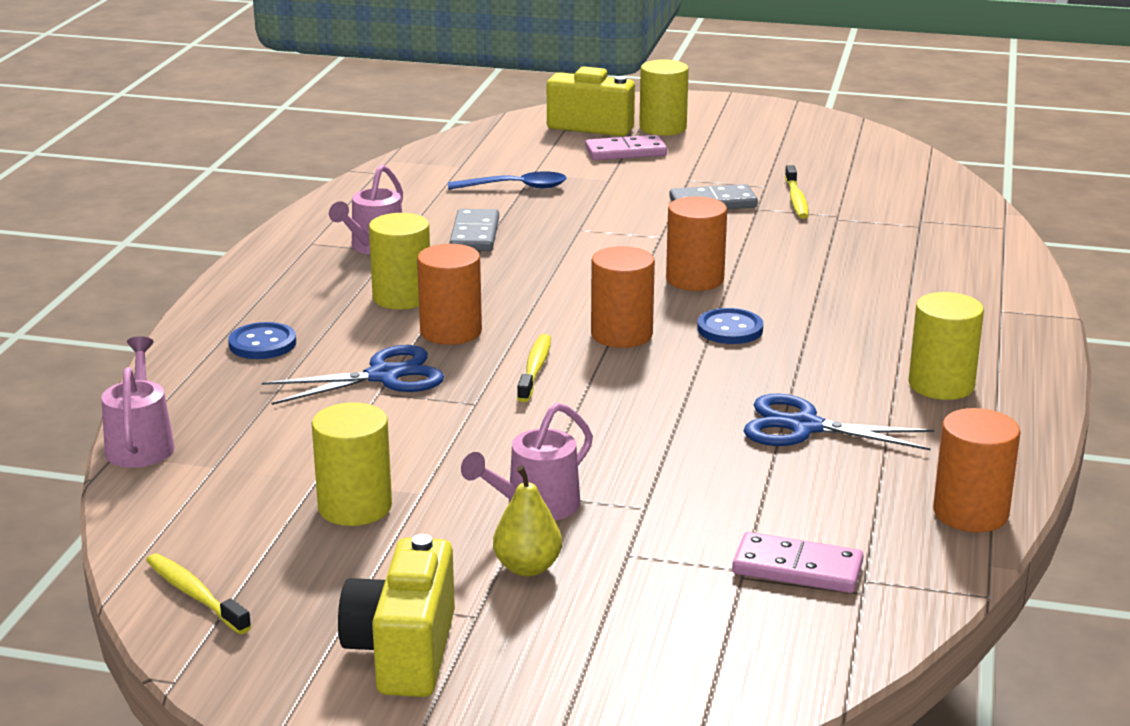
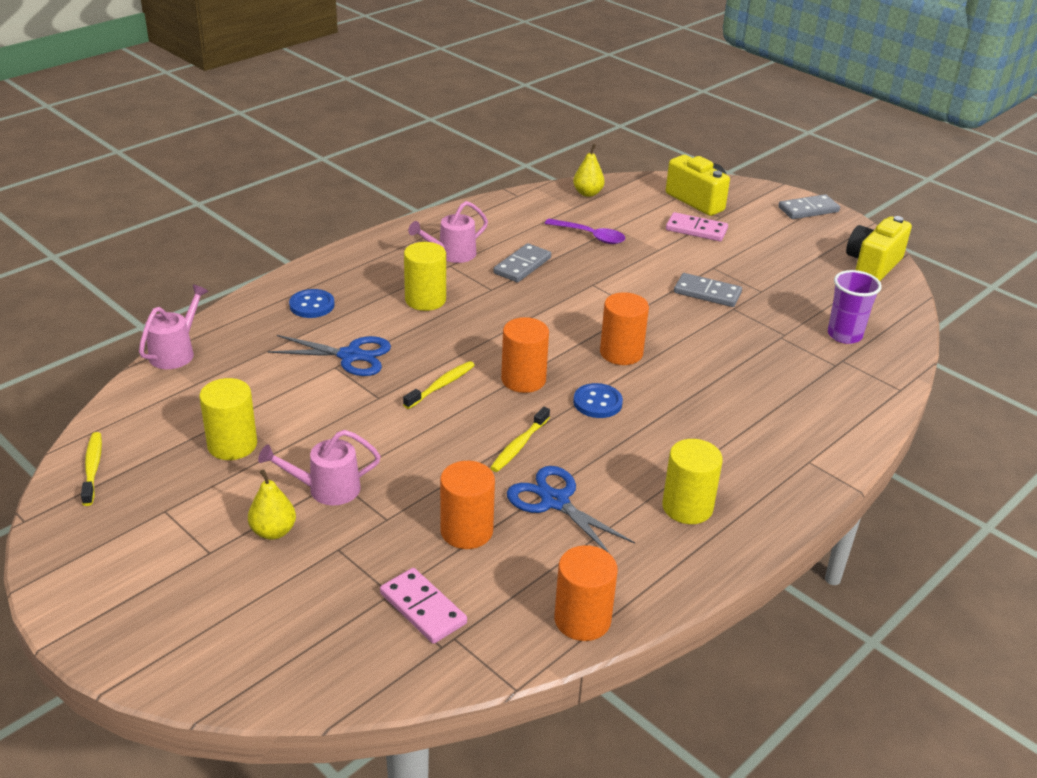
camera: 30 degrees right, 10 degrees up
(403, 652) = (147, 558): yellow camera -> yellow camera (873, 265)
(451, 332) = (424, 337): orange cylinder -> orange cylinder (466, 531)
(458, 150) = (587, 193): none -> yellow pear
(516, 187) = (590, 236): blue spoon -> purple spoon
(663, 128) = (745, 217): yellow cylinder -> none
(718, 106) = (808, 209): none -> grey domino
(796, 199) = (770, 310): yellow toothbrush -> yellow toothbrush (519, 445)
(895, 199) = (844, 335): none -> purple cup

